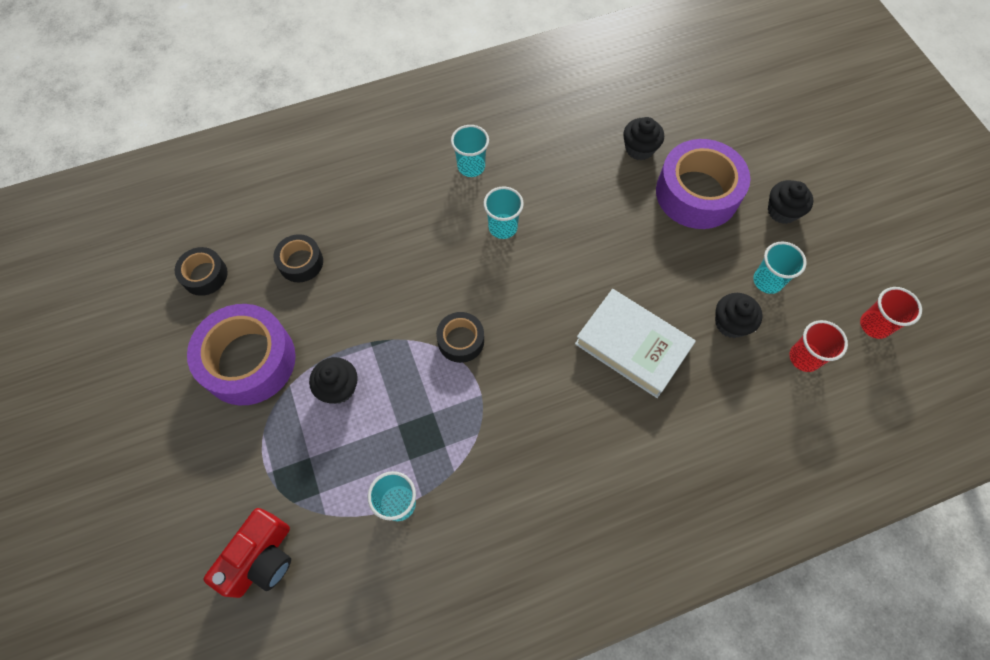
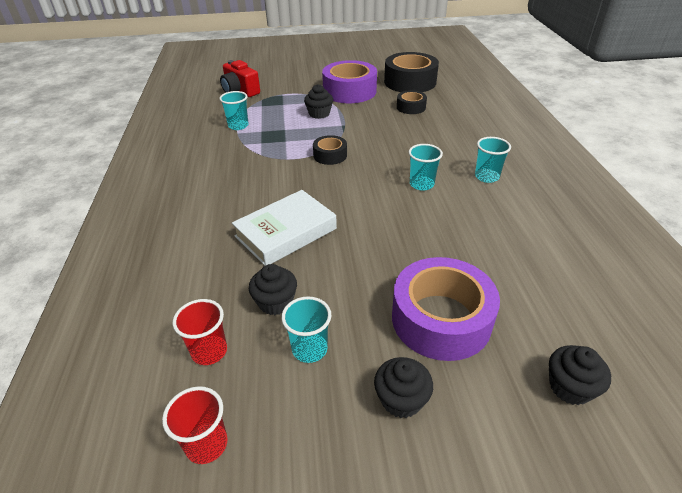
camera: 105 degrees right, 25 degrees down
(205, 275) = (410, 82): black tape -> black tape, size x1.95
(639, 149) = (508, 285): black cupcake -> black cupcake (570, 387)

